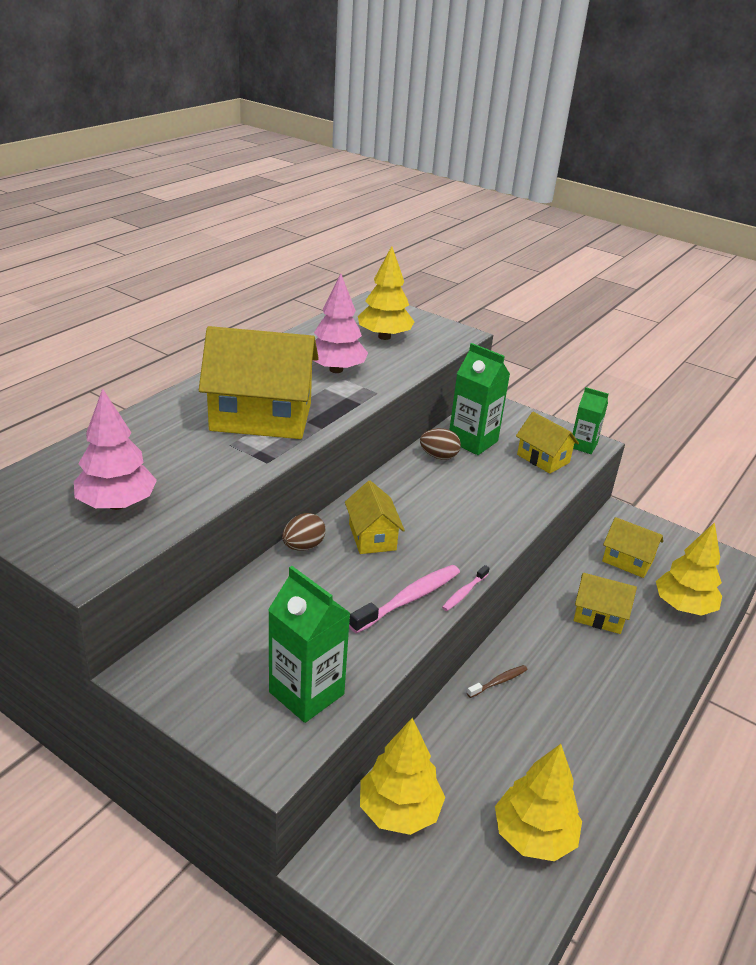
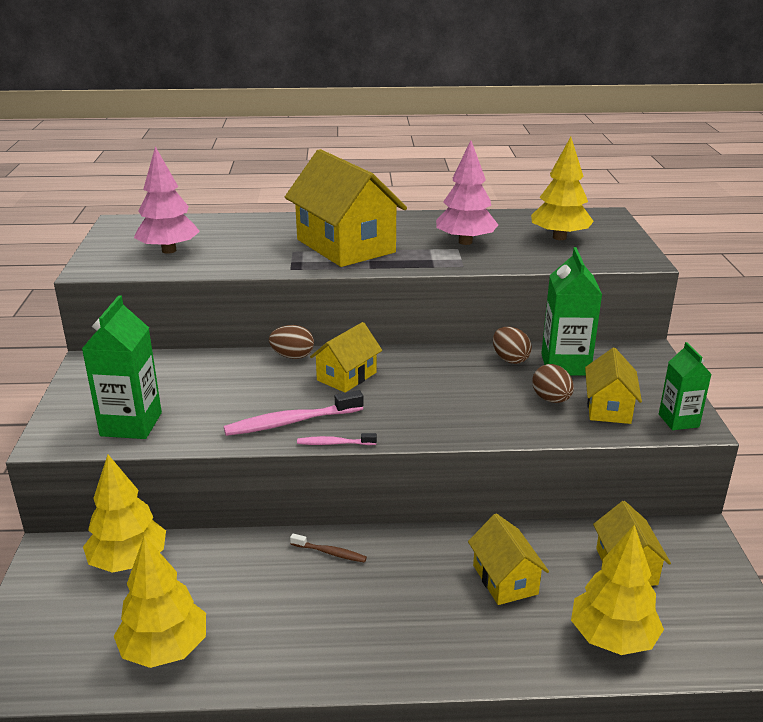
camera: 55 degrees right, 5 degrees down
(409, 599) = (290, 422): pink toothbrush -> pink toothbrush turned 150 degrees clockwise
(510, 472) = (551, 399): none -> brown egg

